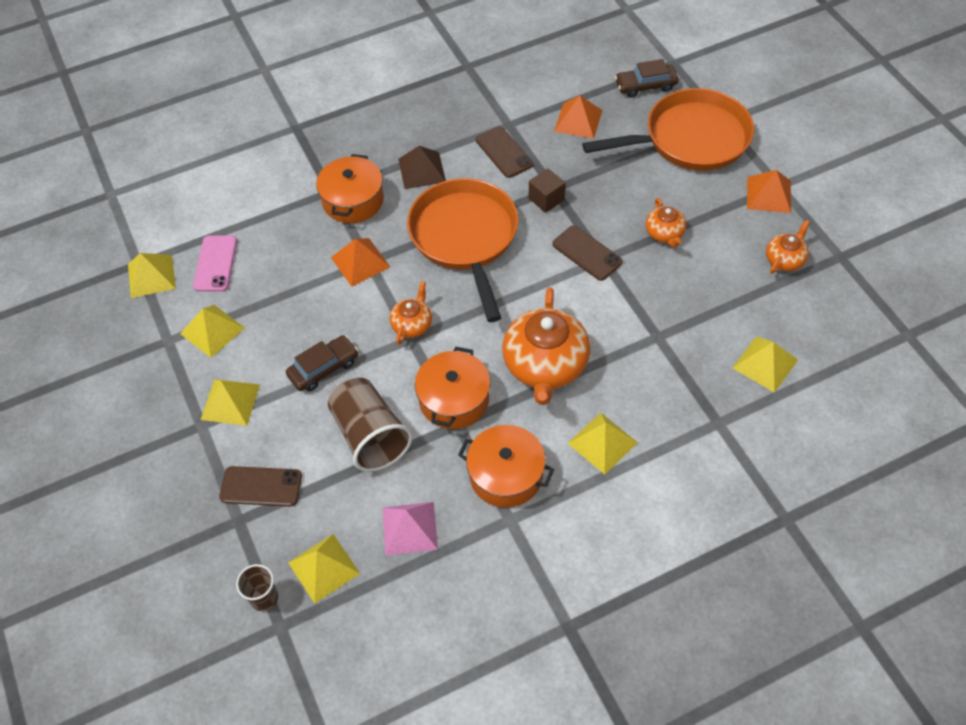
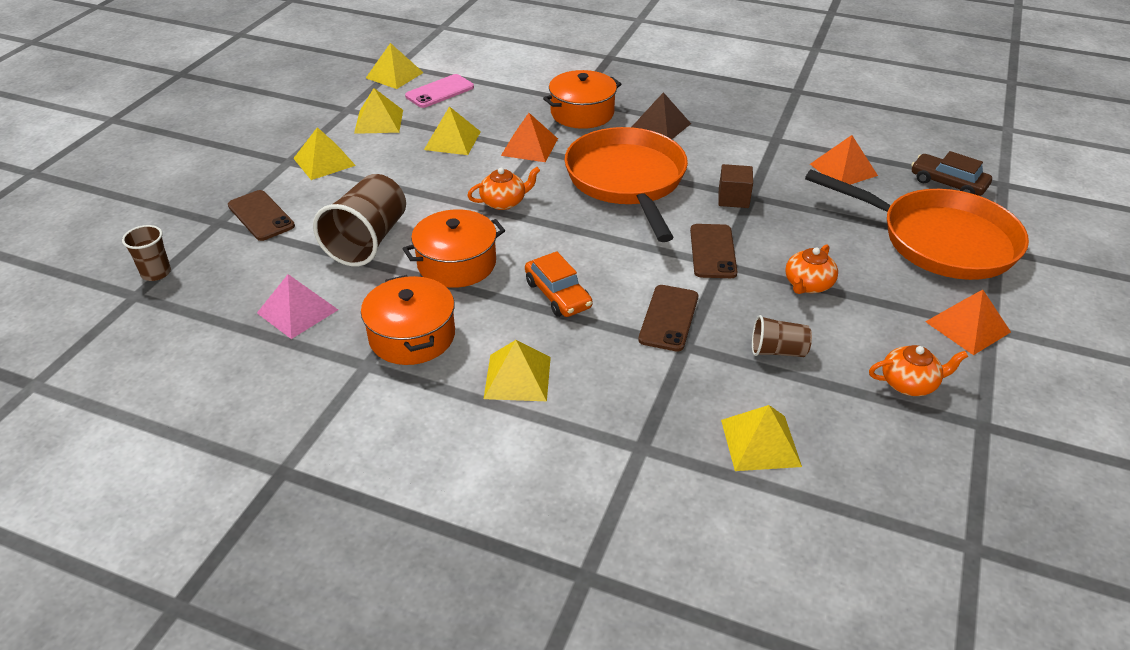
camera: 45 degrees right, 15 degrees down
(323, 568) = (212, 287): yellow pyramid -> yellow pyramid (452, 140)
(324, 368) = (406, 185): brown car -> none
(465, 238) = (627, 181): orange pan -> orange pan turned 45 degrees counterclockwise
(504, 152) = (744, 152): brown phone -> brown phone (668, 318)
(545, 366) = (558, 295): orange teapot -> orange car
(704, 296) = (777, 351): none -> brown cup

